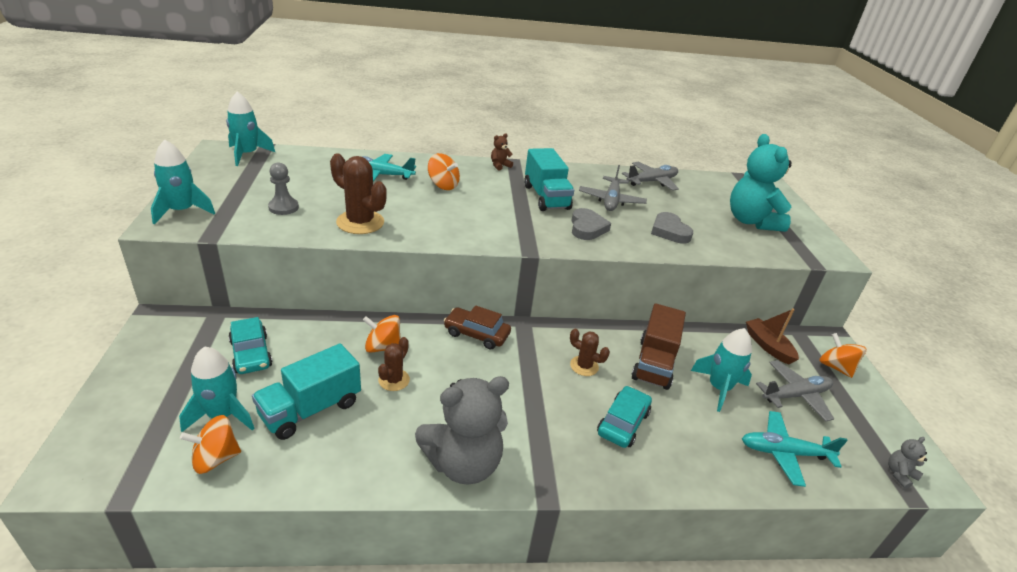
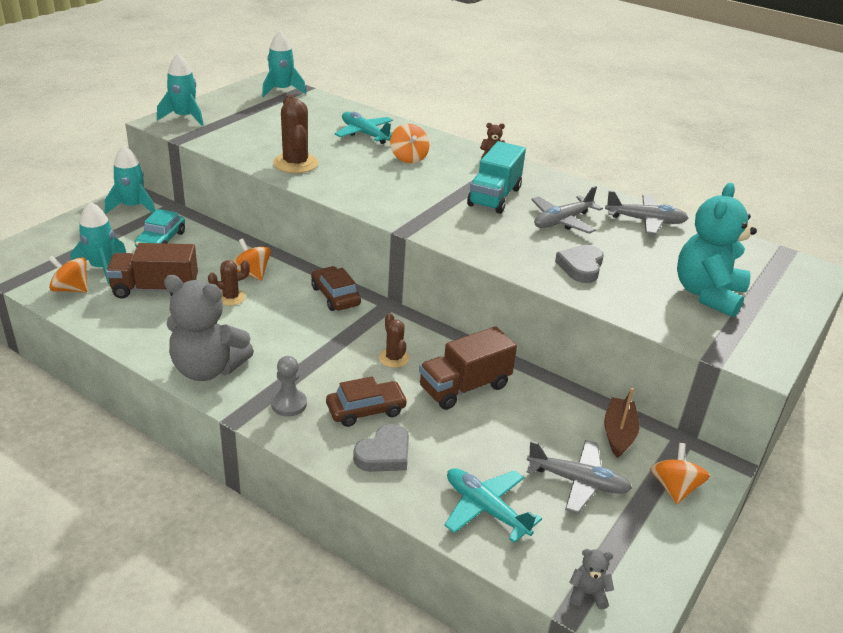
camera: 40 degrees right, 0 degrees up
(283, 207) = (254, 135): grey pawn -> grey pawn (289, 404)
(311, 409) = (155, 289): turquoise truck -> brown truck
(587, 228) = (493, 233): grey heart -> grey heart (384, 454)
(623, 423) = (366, 410): turquoise car -> brown car
(718, 388) = (500, 435): turquoise rocket -> turquoise rocket (132, 207)

